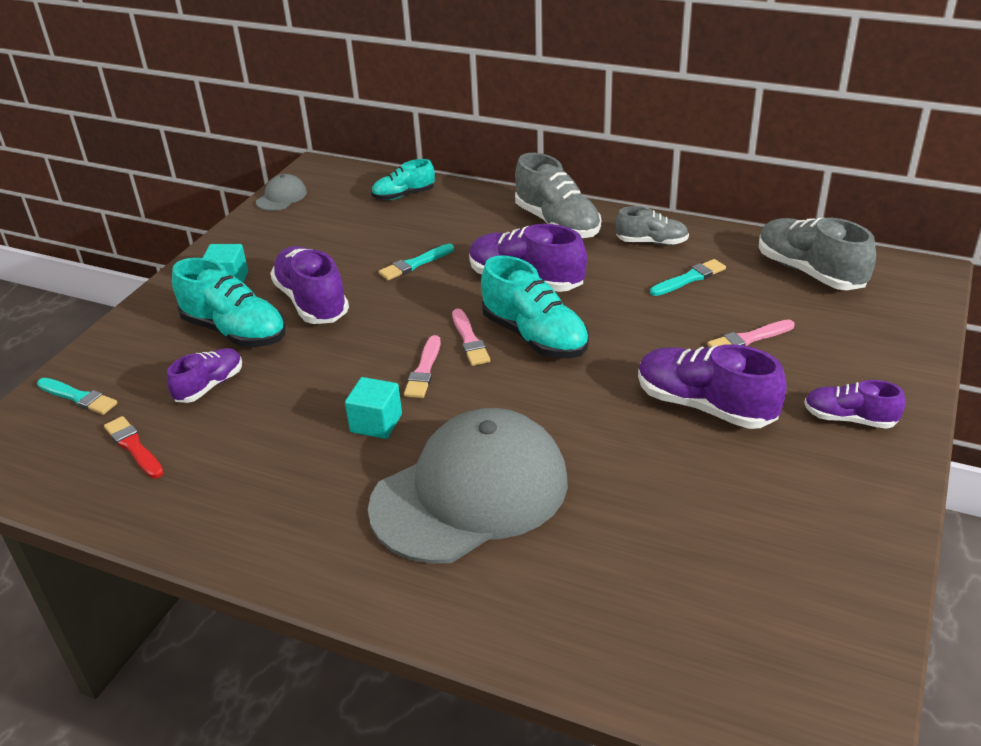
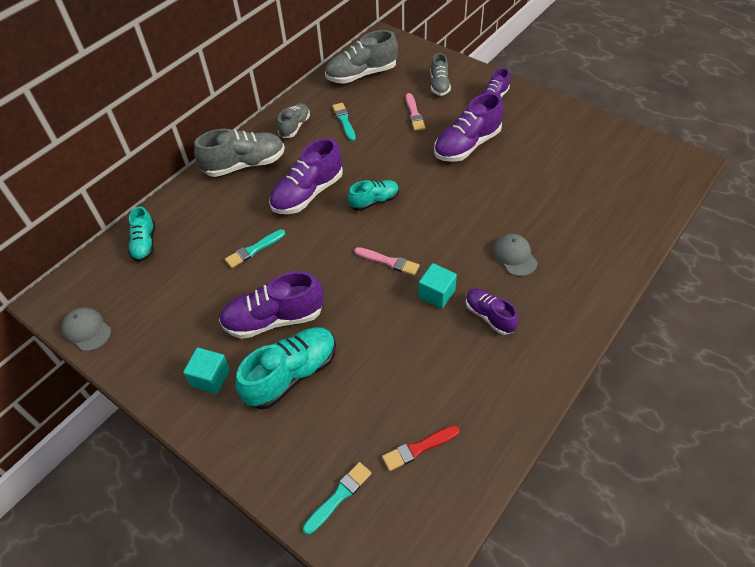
camera: 75 degrees left, 15 degrees up
(209, 386) = (359, 394): purple shoe -> purple shoe (489, 316)
(415, 264) = (254, 250): turquoise brush -> turquoise brush turned 75 degrees clockwise
(469, 340) = (364, 233): pink brush -> none
(470, 493) = (514, 256): grey cap -> grey cap, size x0.41
(534, 337) = (374, 201): turquoise shoe -> turquoise shoe, size x0.60
(843, 352) = (439, 85): none -> grey shoe

